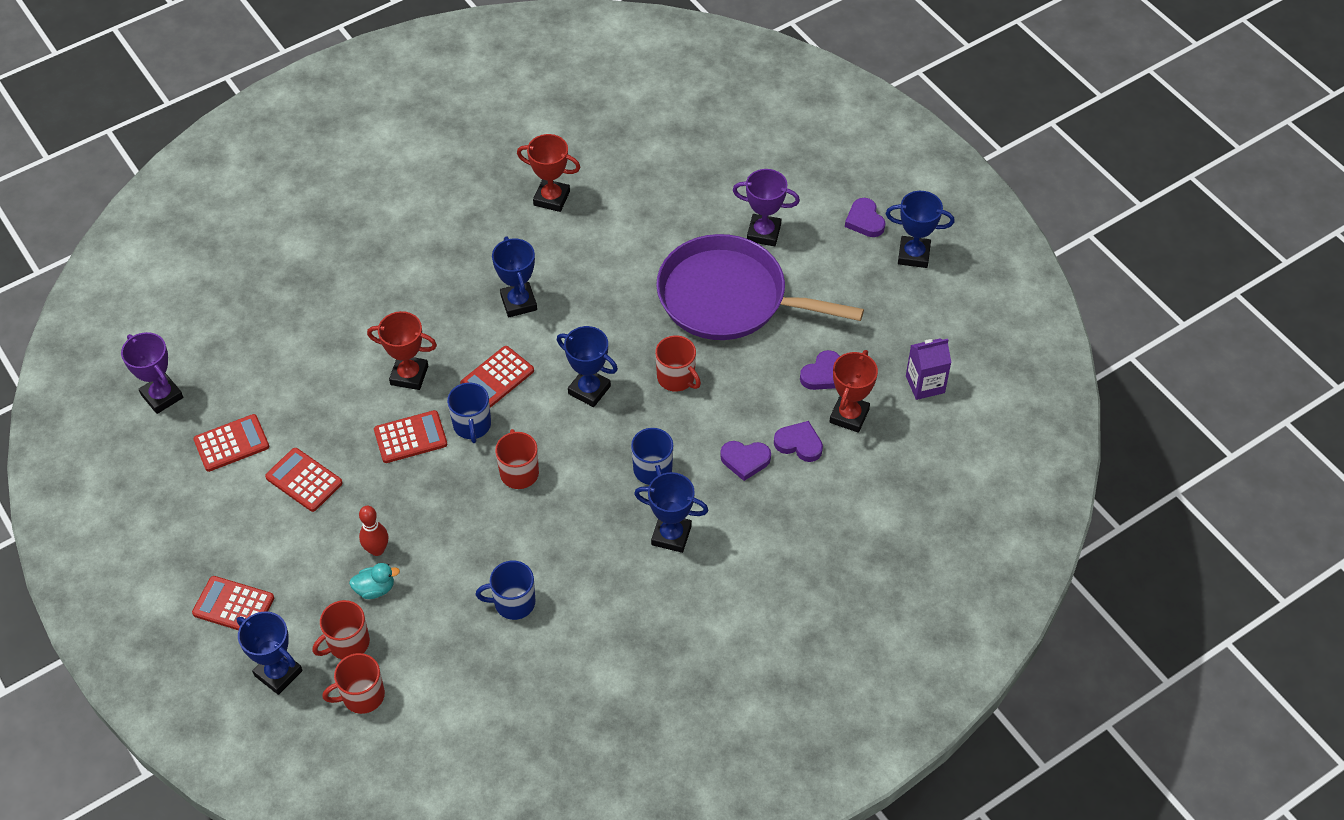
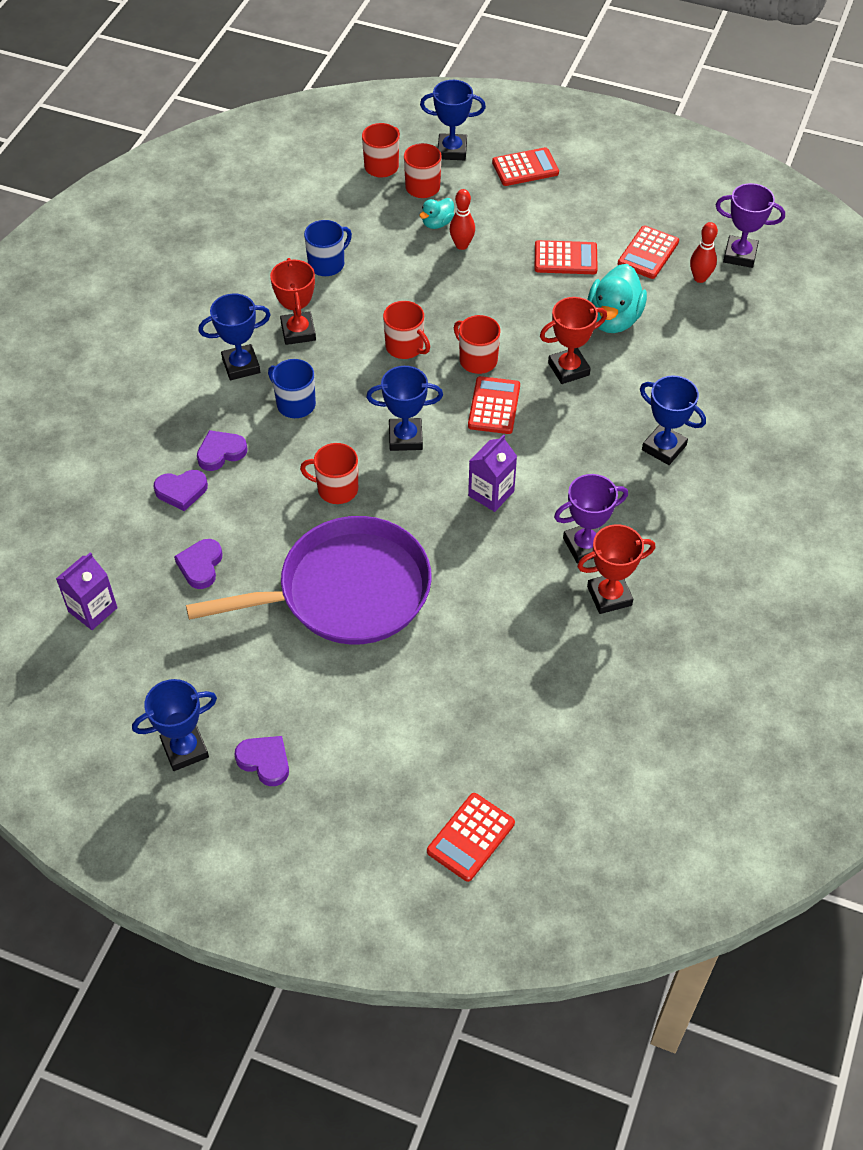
camera: 145 degrees right, 0 degrees up
(219, 394) = (700, 278): none -> red bowling pin
(328, 398) = (613, 319): none -> turquoise duck
(410, 437) = (517, 326): red calculator -> red calculator (471, 837)
(472, 425) = (477, 360): blue mug -> red mug
(519, 302) = (539, 477): blue trophy -> blue trophy (664, 448)
(564, 310) = (491, 493): none -> purple carton
(763, 233) = (364, 682): purple trophy -> purple trophy (585, 545)
(849, 416) = (150, 540): red trophy -> red trophy (298, 331)

